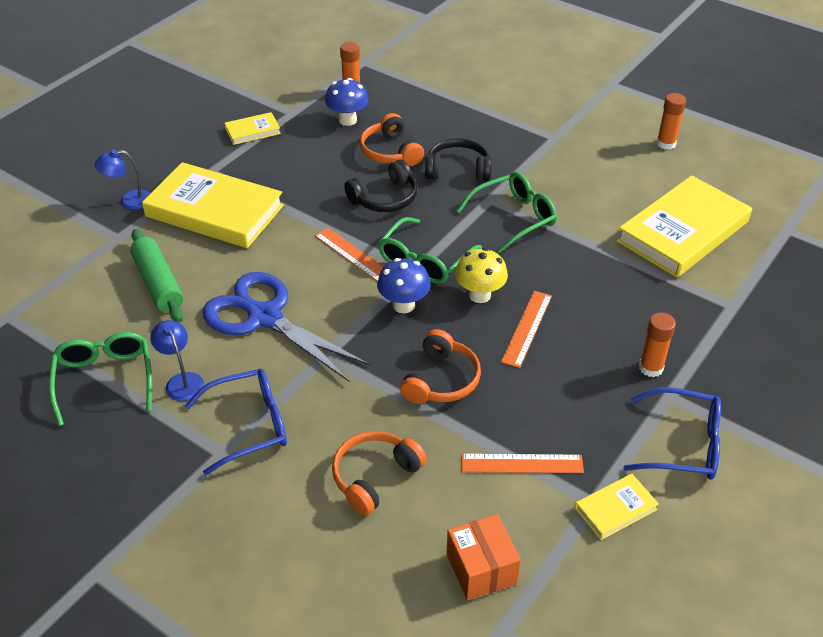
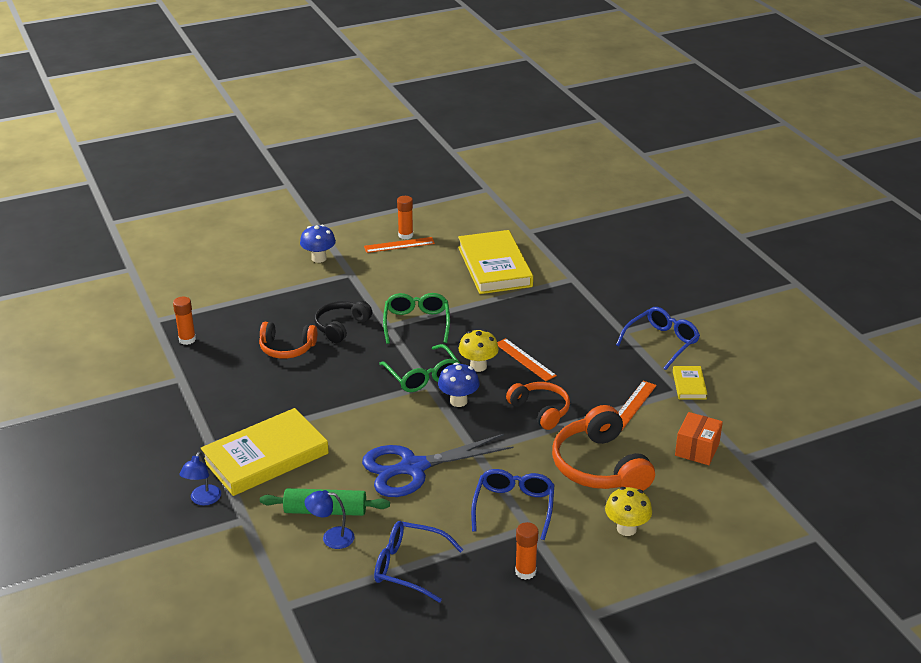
camera: 60 degrees left, 10 degrees down
(105, 380) = (409, 567): green glasses -> blue glasses
(182, 381) = (444, 527): blue lamp -> blue lamp (331, 538)
(252, 131) = (182, 406): yellow book -> none
(272, 549) = (626, 529): none -> yellow mushroom
(347, 120) = (224, 354): blue mushroom -> blue mushroom (319, 258)
(353, 255) = (386, 405): orange ruler -> orange ruler (399, 245)
(375, 477) = (600, 466): orange headphones -> orange headphones, size x1.60
(385, 198) = (338, 370): black headphones -> none
(481, 569) = (697, 449): orange box -> orange box turned 75 degrees counterclockwise
(651, 368) = (597, 328): orange glue stick -> orange glue stick (525, 572)

